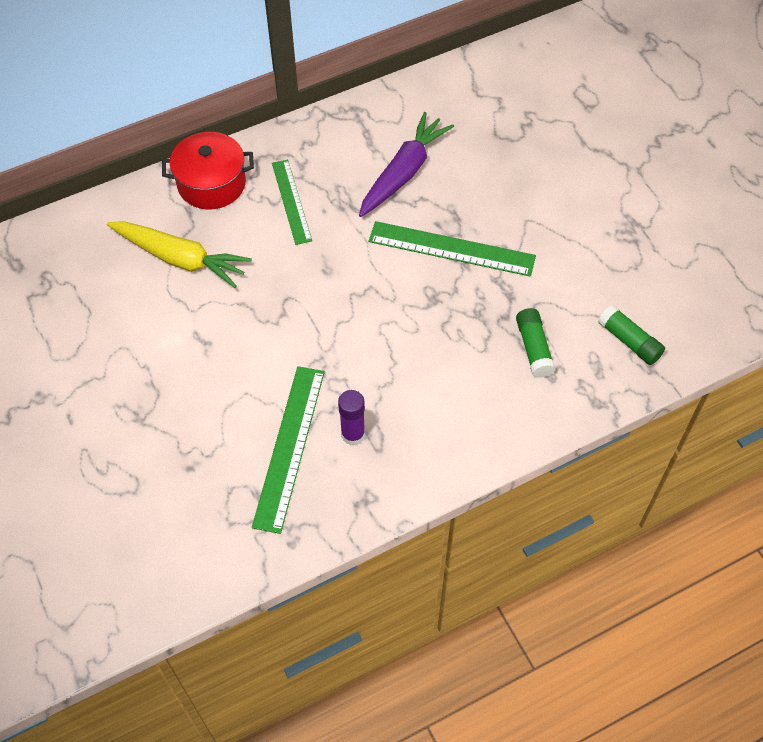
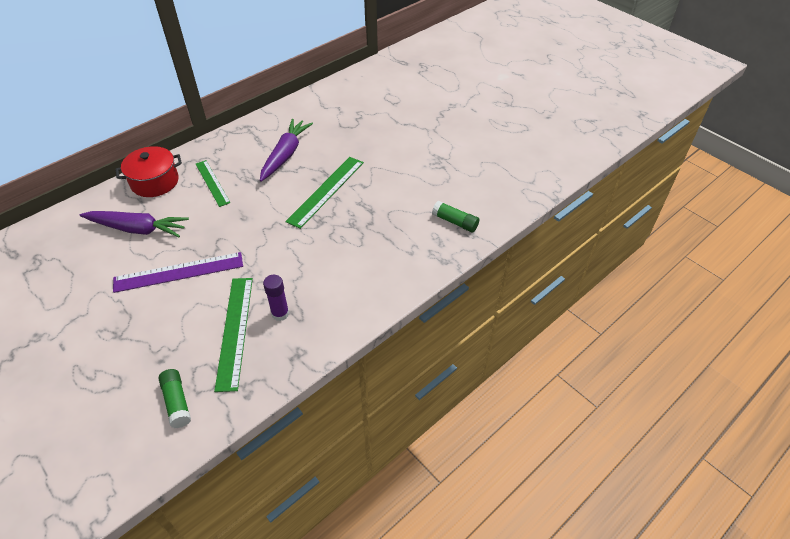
camera: 15 degrees left, 10 degrees down
(180, 259) = (137, 229): yellow carrot -> purple carrot
(227, 340) = (179, 272): none -> purple ruler
(451, 249) = (326, 191): green ruler -> green ruler turned 60 degrees counterclockwise
(533, 348) = (394, 237): green glue stick -> green glue stick (177, 402)

